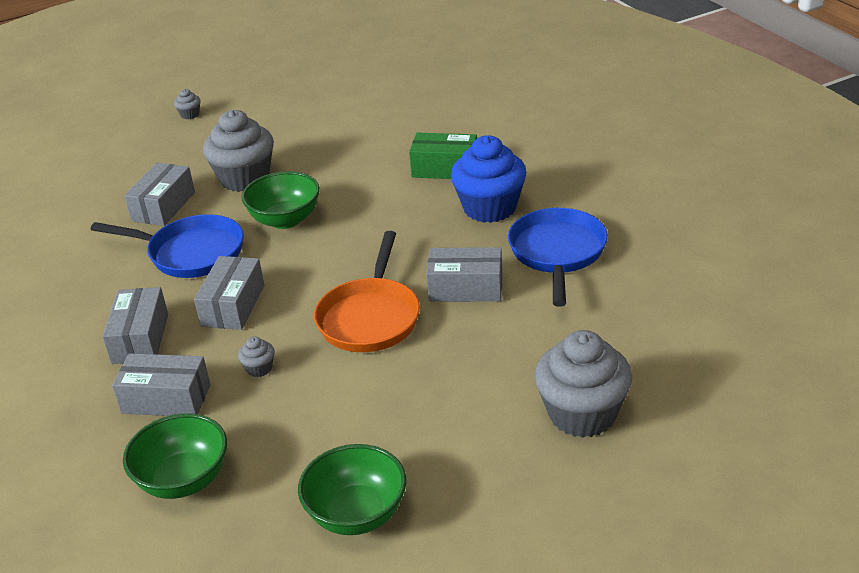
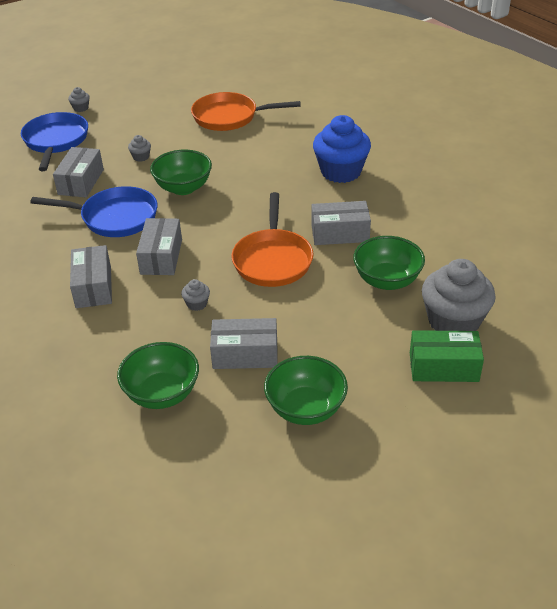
camera: 10 degrees left, 5 degrees up
(166, 399) = (129, 332): grey box -> grey box (245, 354)
(244, 178) = (141, 157): grey cupcake -> grey cupcake, size x0.41
(368, 132) = (229, 117): none -> orange pan
(445, 169) = (298, 143): green box -> green box (443, 367)
(509, 353) = (387, 280): none -> green bowl
(557, 253) = (401, 203): blue pan -> blue pan (56, 141)

